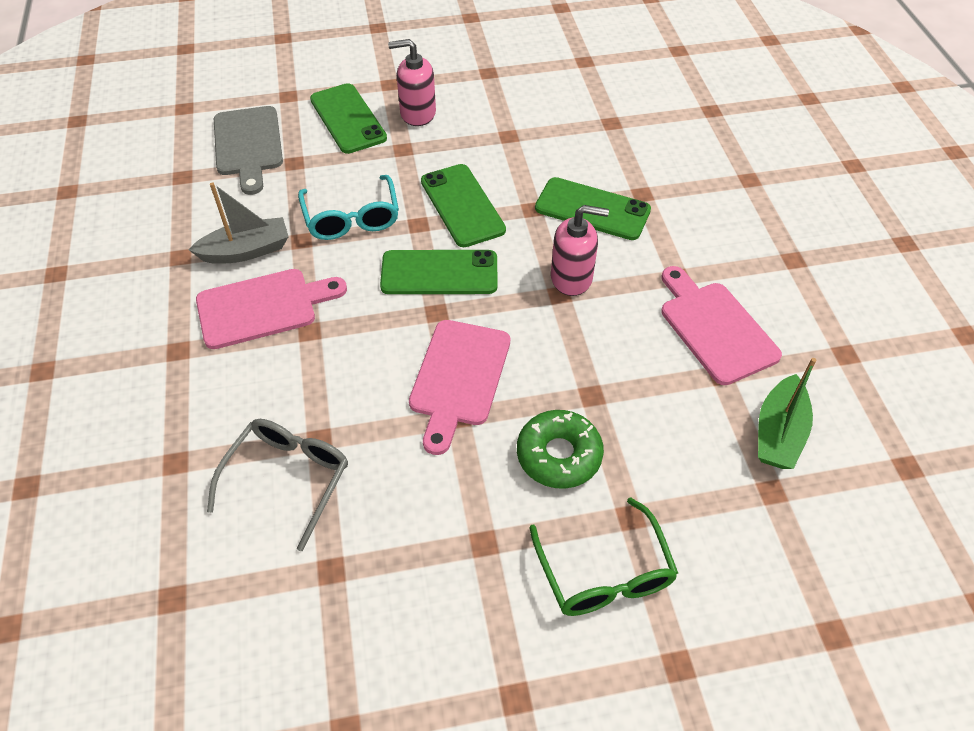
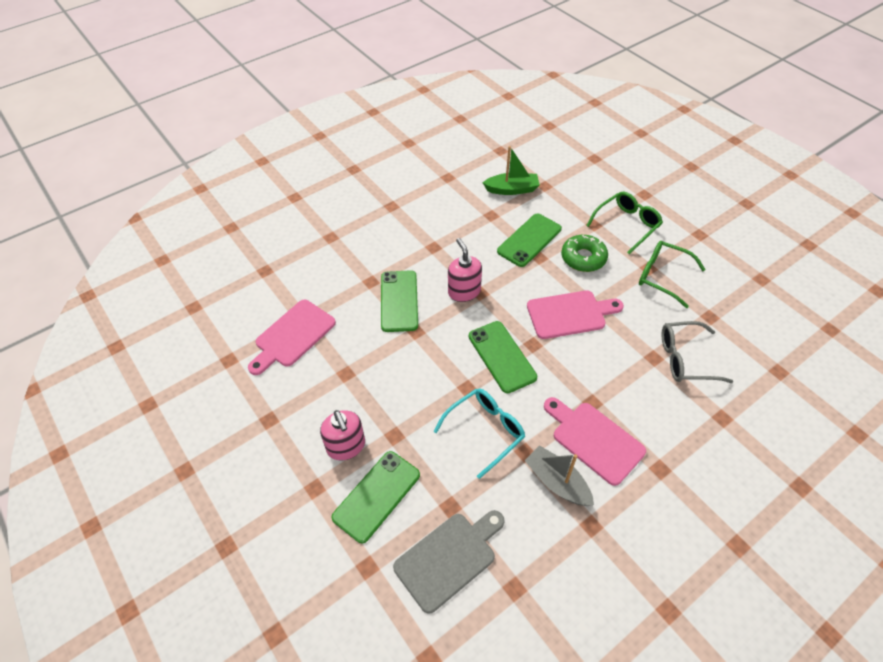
camera: 115 degrees left, 0 degrees up
(452, 554) = (663, 277): none -> green glasses
(462, 205) = (434, 370): green phone -> green phone (529, 240)
(715, 328) = (462, 224): pink cutting board -> pink cutting board (292, 336)

